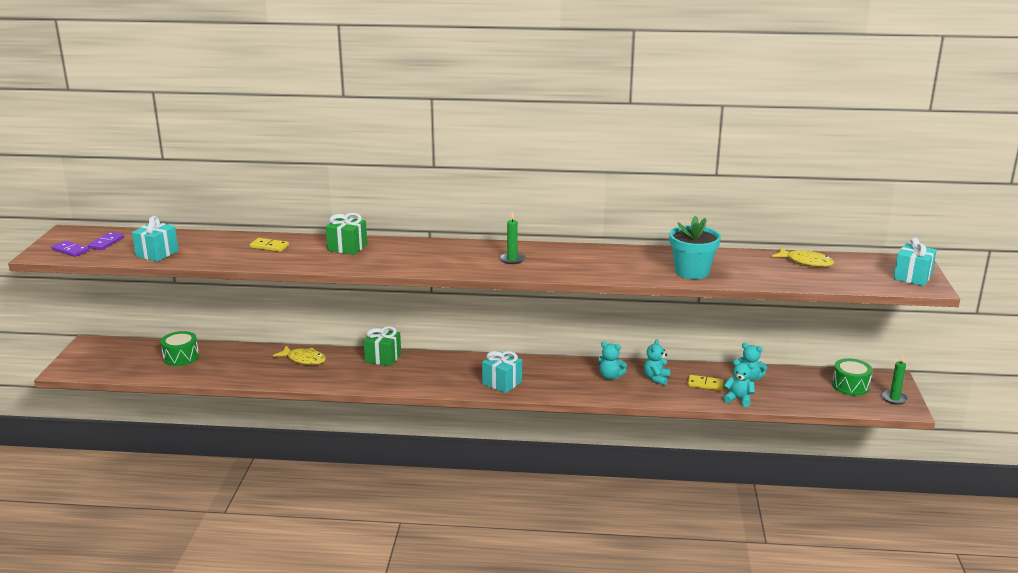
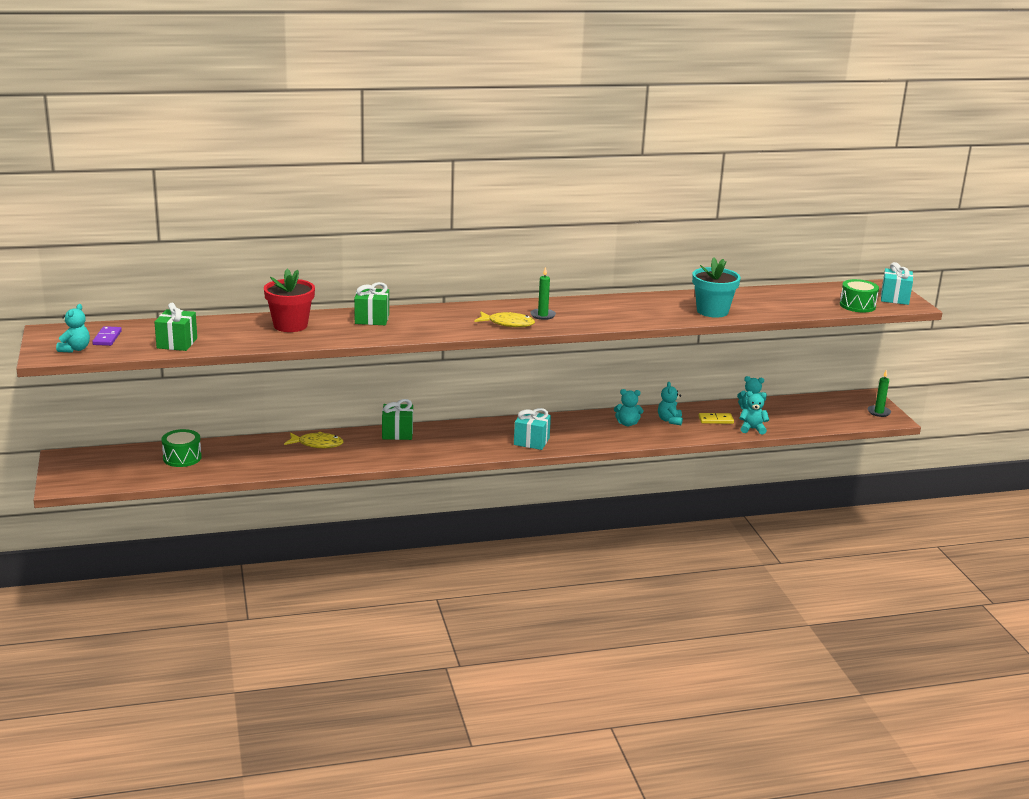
camera: 20 degrees left, 0 degrees up
(70, 250) = (75, 349): purple domino -> turquoise teddy bear
(157, 253) = (177, 343): turquoise gift -> green gift
(269, 246) = (290, 325): yellow domino -> red flower pot
(806, 262) = (801, 294): yellow fish -> yellow fish (508, 324)
(850, 386) = (837, 406): green drum -> green drum (857, 305)

